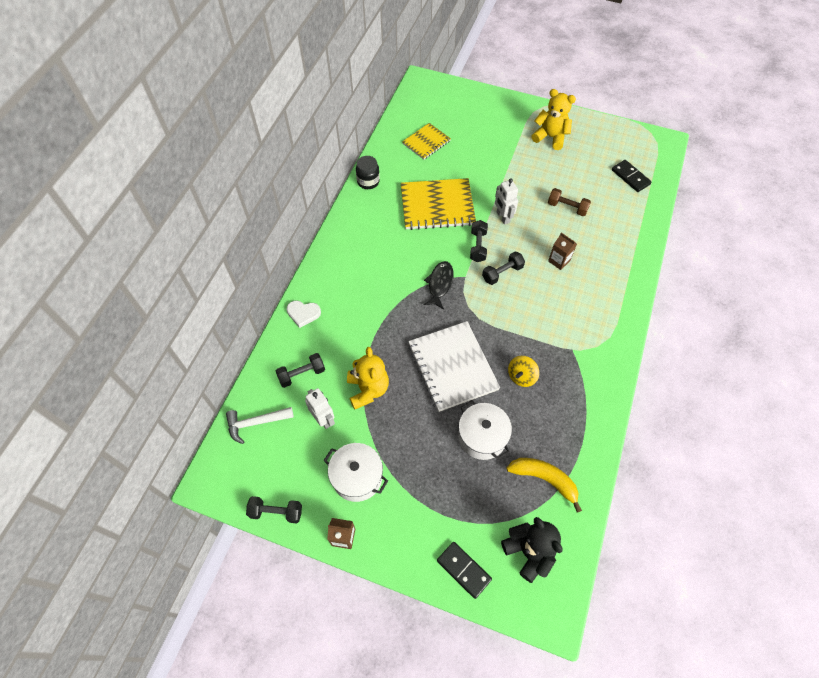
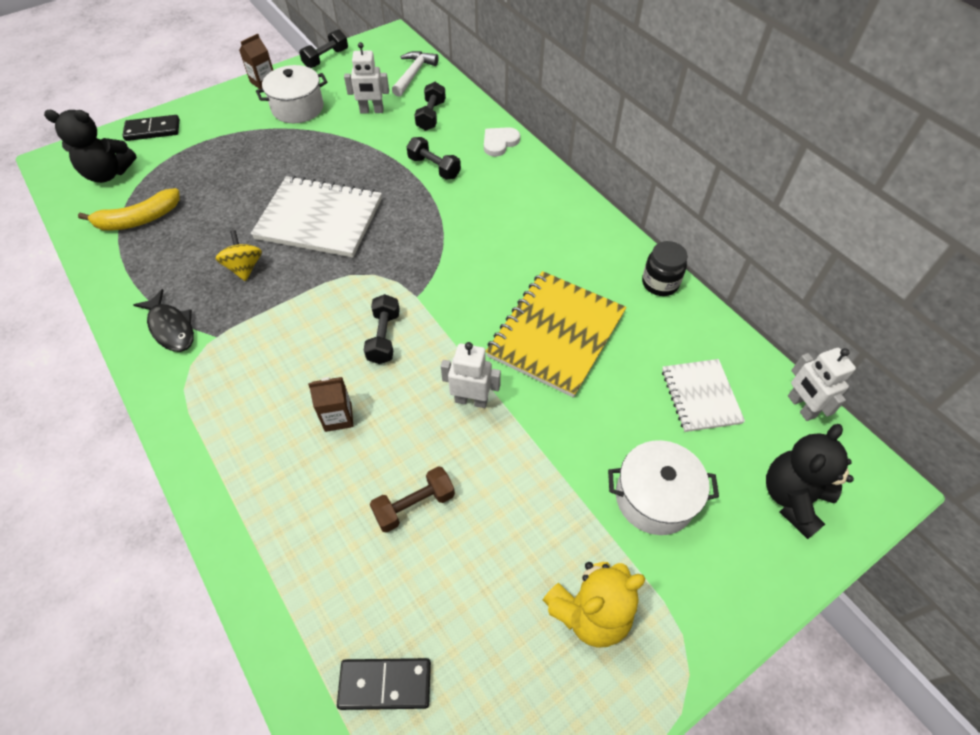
camera: 125 degrees right, 5 degrees down
(368, 389) = (367, 149): yellow teddy bear -> none
(403, 111) = (801, 406): none -> white robot
(426, 142) = (700, 396): yellow notebook -> white notebook
(439, 284) = (429, 266): black fish -> black fish (171, 327)
(450, 101) = (793, 498): none -> black teddy bear
(478, 246) = (448, 338): black dumbbell -> black dumbbell (434, 167)
(482, 437) = (229, 200): white pot -> white pot (654, 498)

